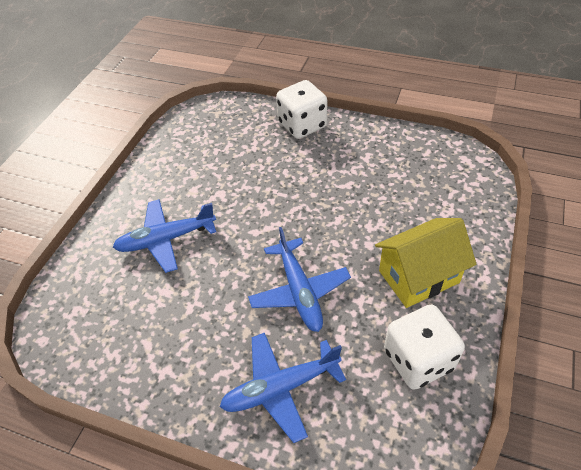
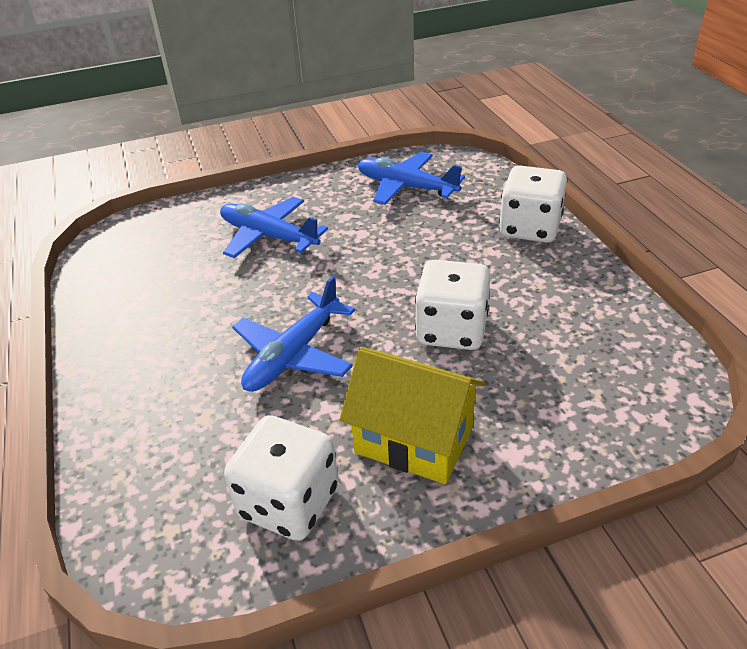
camera: 50 degrees right, 10 degrees down
(280, 388) = (161, 407): blue plane -> blue plane (406, 187)
(351, 209) = (451, 330): none -> white dice

